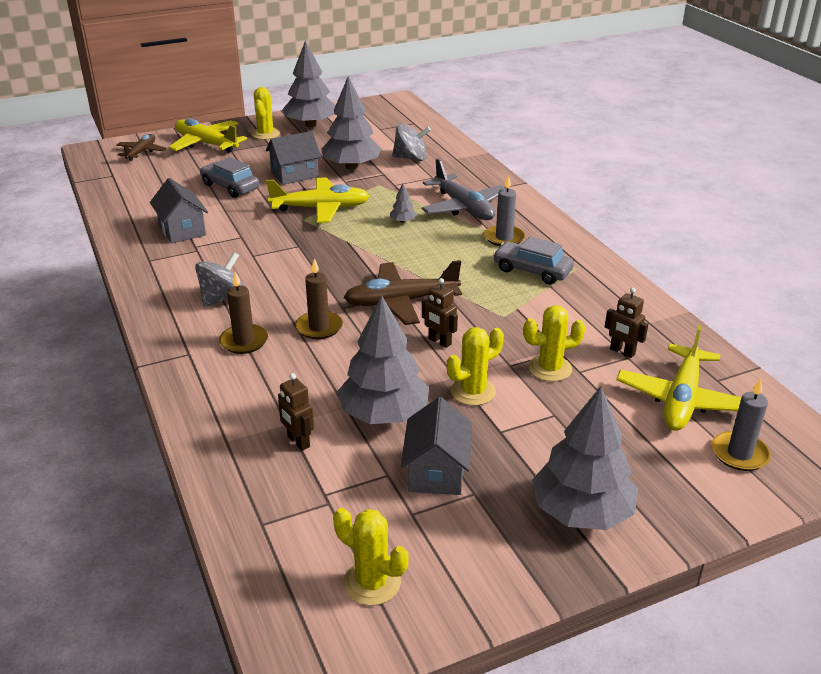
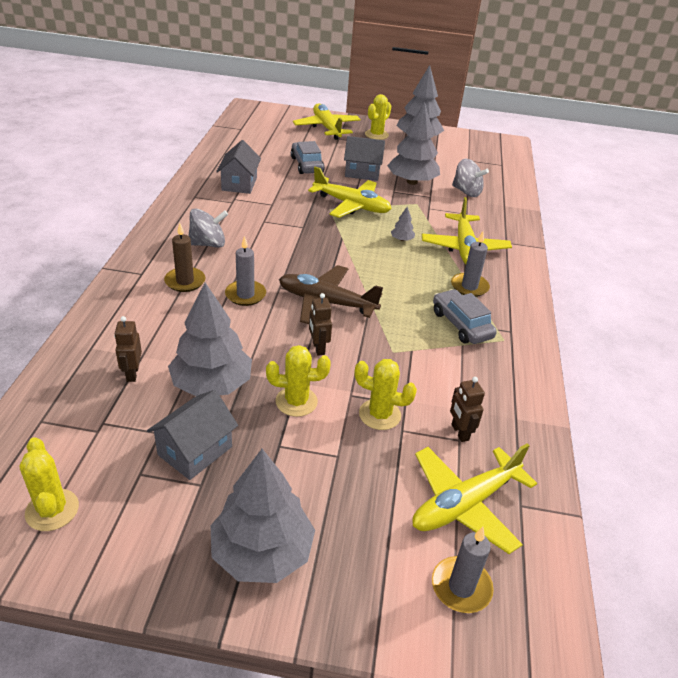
camera: 30 degrees right, 5 degrees up
(141, 152) = (277, 119): brown plane -> none
(319, 327) = (245, 295): brown candle -> grey candle
(464, 207) = (464, 248): grey plane -> yellow plane

